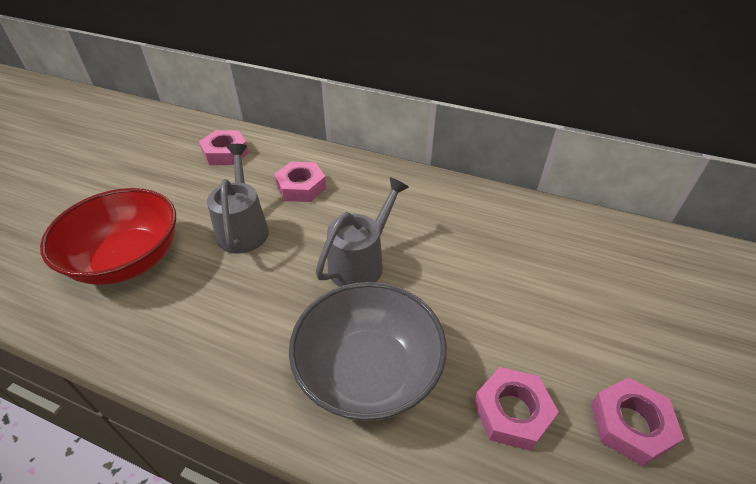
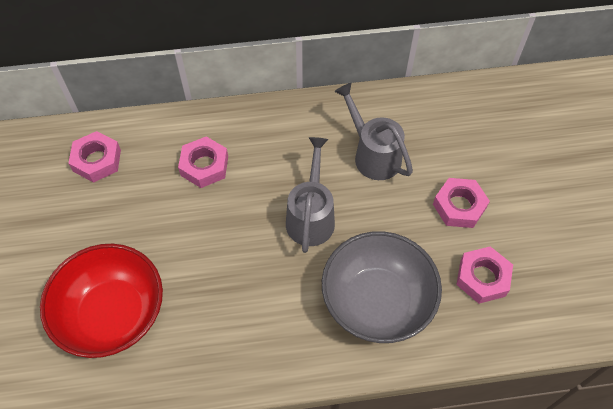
camera: 30 degrees left, 15 degrees up
(243, 228) = (187, 233): grey watering can -> grey watering can (372, 154)
(630, 425) = (552, 248): pink nut -> pink nut (459, 206)

